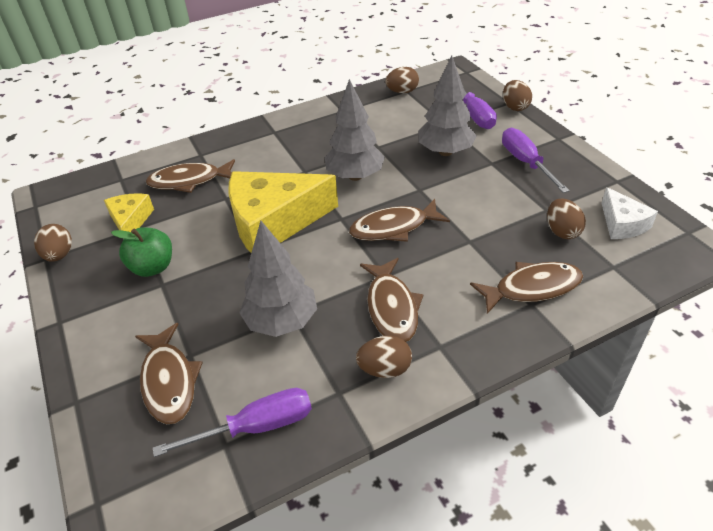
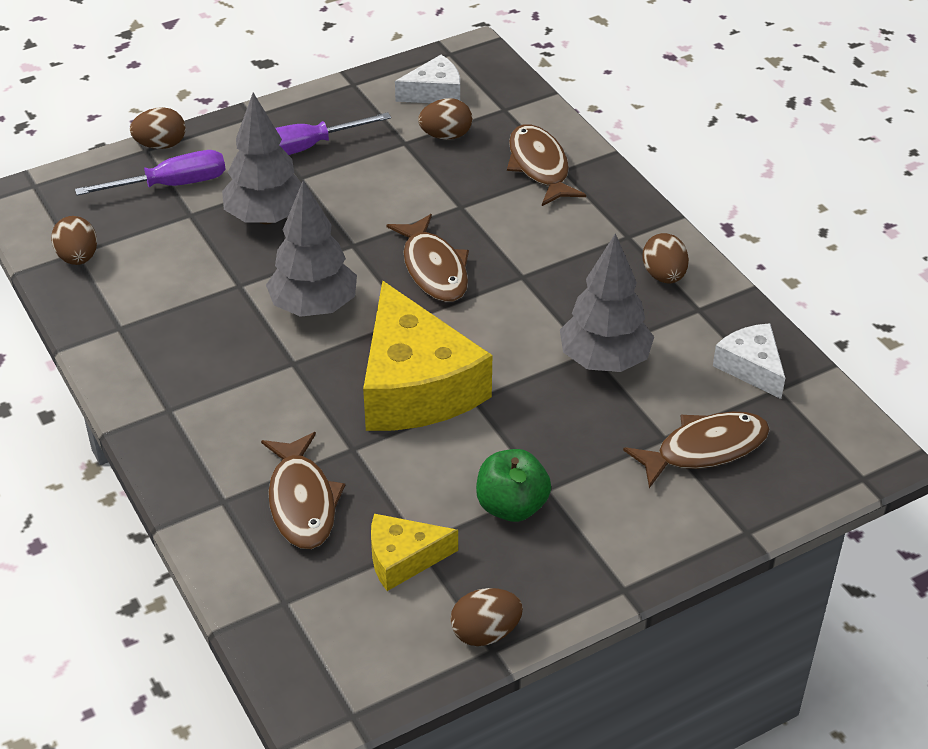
camera: 95 degrees left, 0 degrees up
(256, 427) = (751, 367): purple screwdriver -> white cheese
(392, 307) = (575, 270): brown fish -> none

